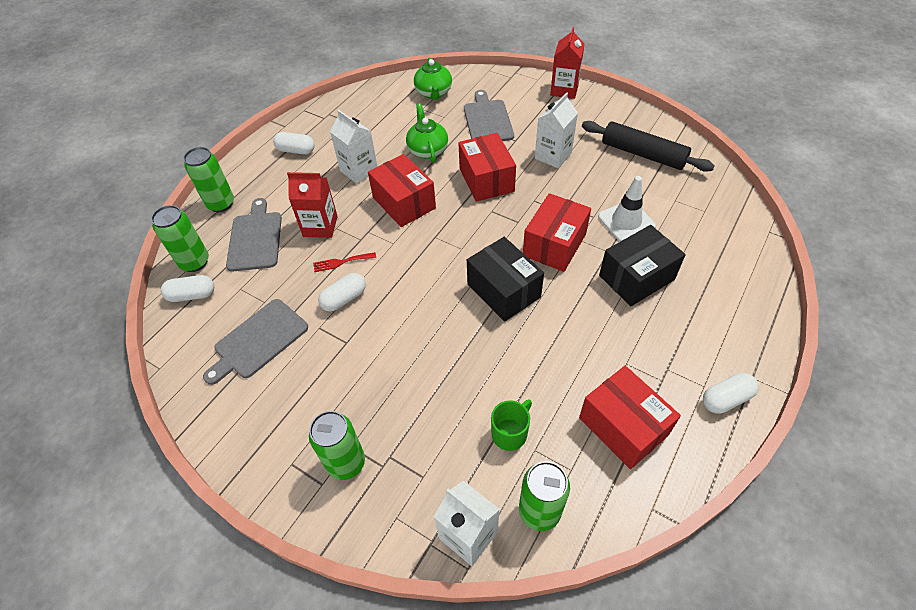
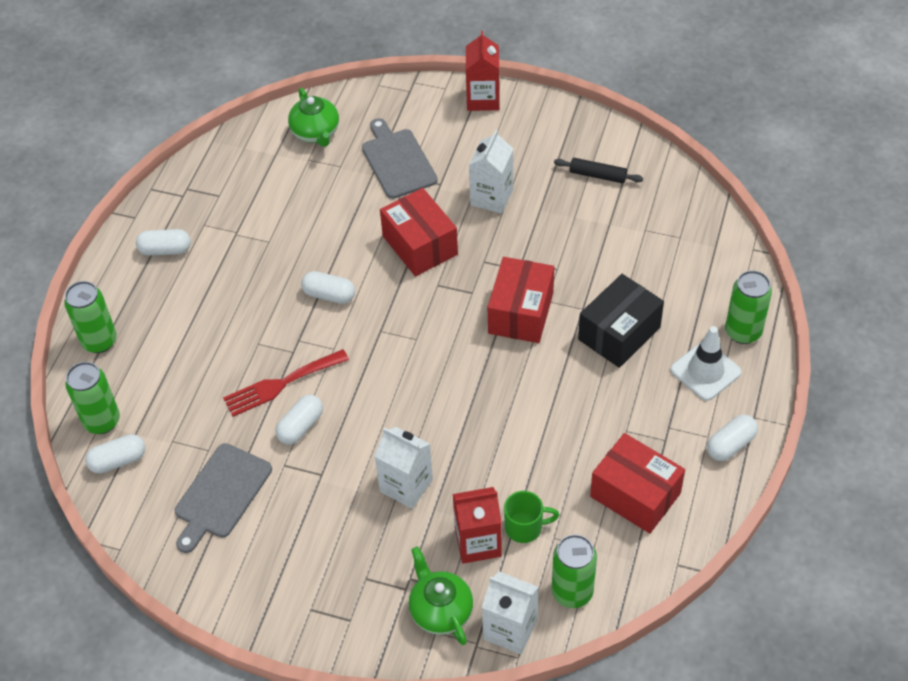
camera: 15 degrees left, 0 degrees up
(255, 238) = (163, 377): grey cutting board -> none
(320, 226) = (238, 345): red carton -> red carton (478, 542)
(341, 262) = (281, 384): red fork -> red fork, size x1.74
(346, 463) = (367, 595): green can -> green can (743, 332)
(359, 170) = (258, 262): white carton -> white carton (406, 485)
(404, 203) = (329, 295): red box -> white capsule
(427, 150) = (335, 218): green teapot -> green teapot (440, 610)
(503, 291) = (478, 379): black box -> none
(510, 433) = (525, 527): green mug -> green mug turned 60 degrees clockwise
(626, 221) = (595, 268): white traffic cone -> white traffic cone (705, 371)
(643, 154) = (598, 175): black rolling pin -> black rolling pin, size x0.55

